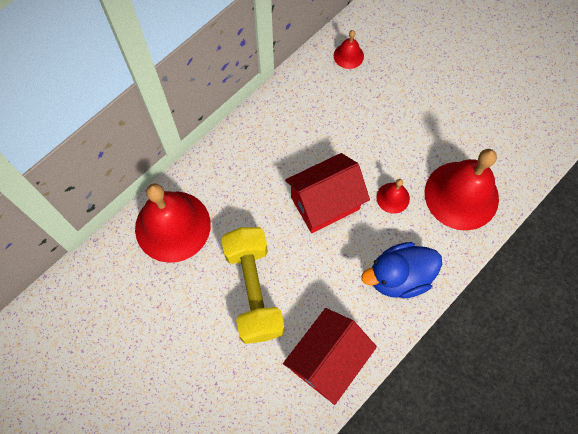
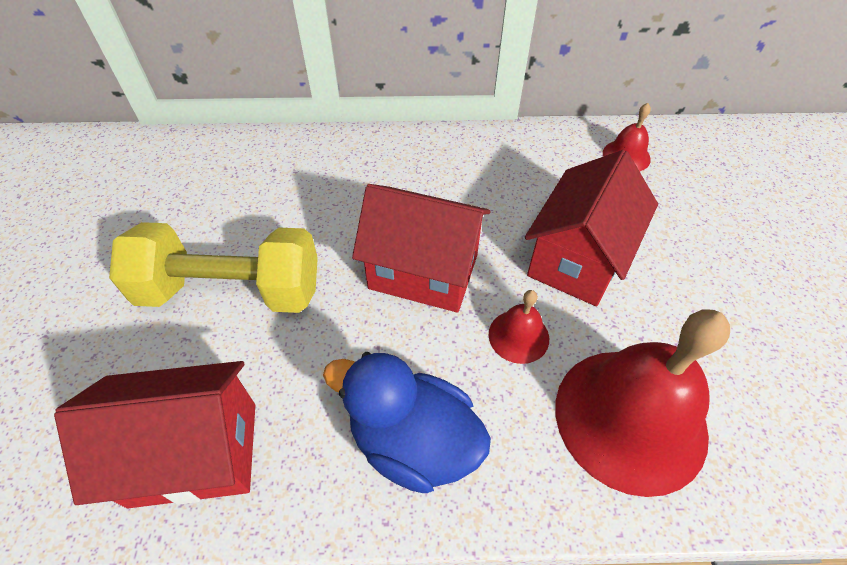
camera: 45 degrees right, 15 degrees down
(172, 226) = (245, 168): red bell -> none
(254, 290) = (231, 291): yellow dumbbell -> yellow dumbbell turned 60 degrees clockwise
(380, 138) = (577, 259): none -> red house

